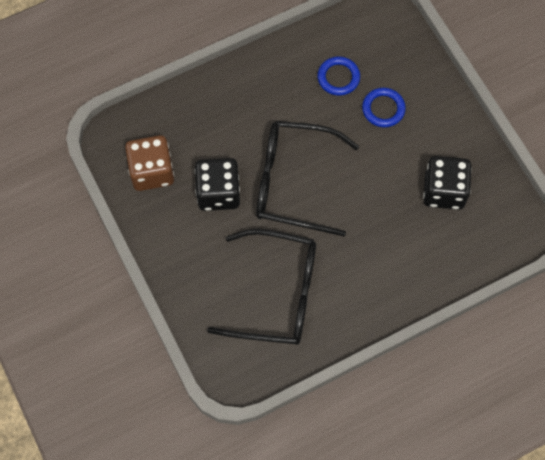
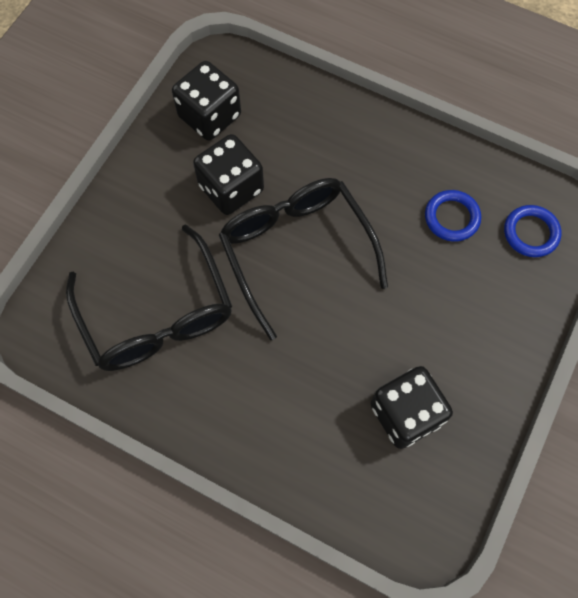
camera: 55 degrees right, 0 degrees up
(152, 171) = (209, 116): brown dice -> black dice
(383, 109) = (452, 285): blue ring -> blue ring (531, 233)

